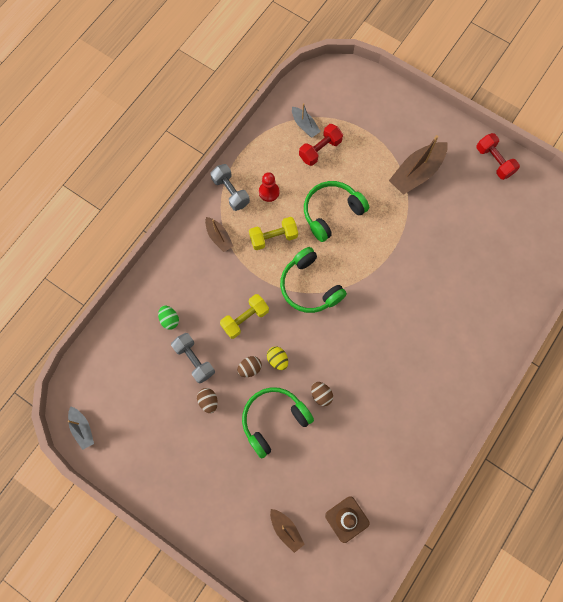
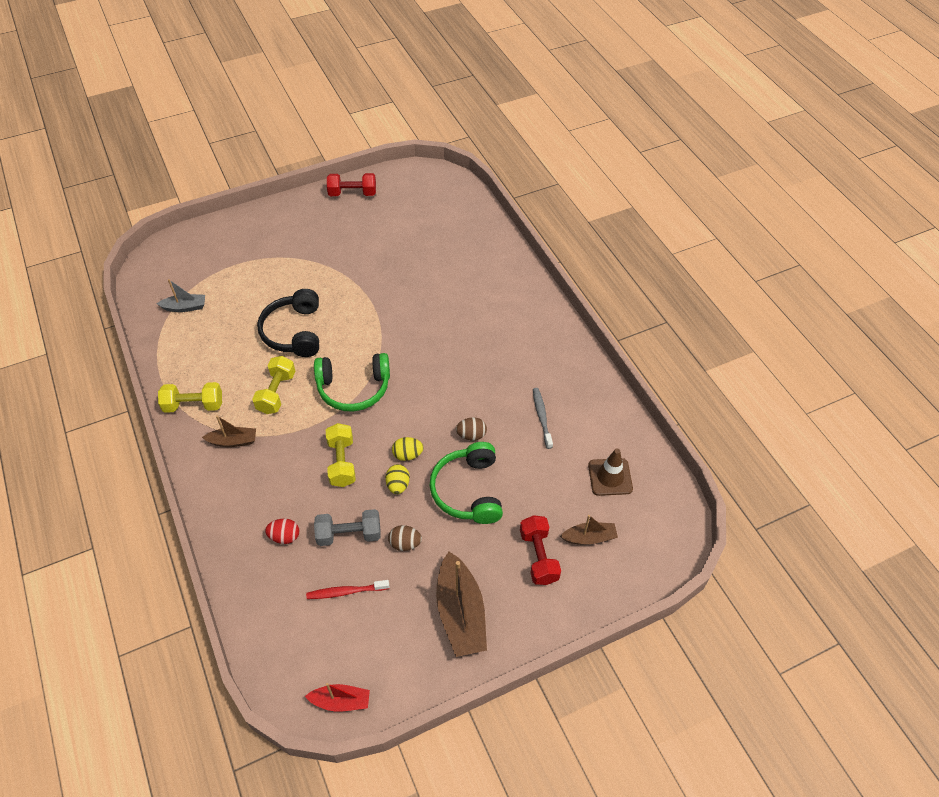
camera: 60 degrees left, 20 degrees down
(82, 428) = (340, 701): grey boat -> red boat
(153, 384) = (346, 592): none -> red toothbrush
(169, 319) = (284, 536): green egg -> red egg
(231, 192) = (194, 405): grey dumbbell -> yellow dumbbell
(250, 368) = (398, 485): brown egg -> yellow egg
(269, 192) = (225, 372): red pawn -> none
(320, 150) = (222, 308): red dumbbell -> red dumbbell (538, 556)
(331, 213) = (294, 332): green headphones -> black headphones
(369, 438) = (542, 417): none -> grey toothbrush
(416, 173) = (314, 249): brown boat -> brown boat (460, 613)

